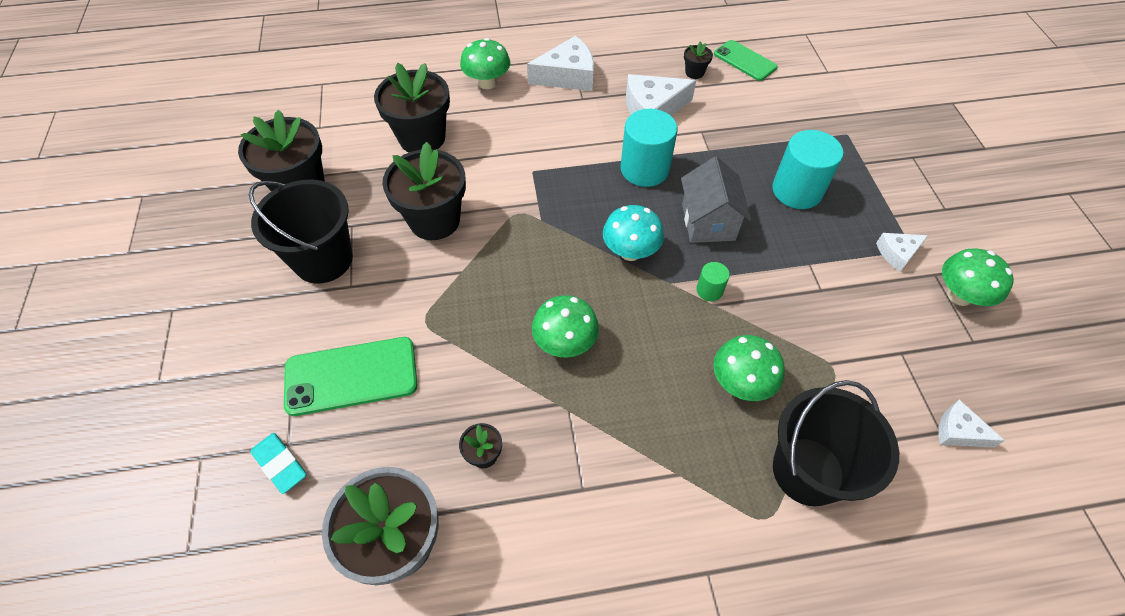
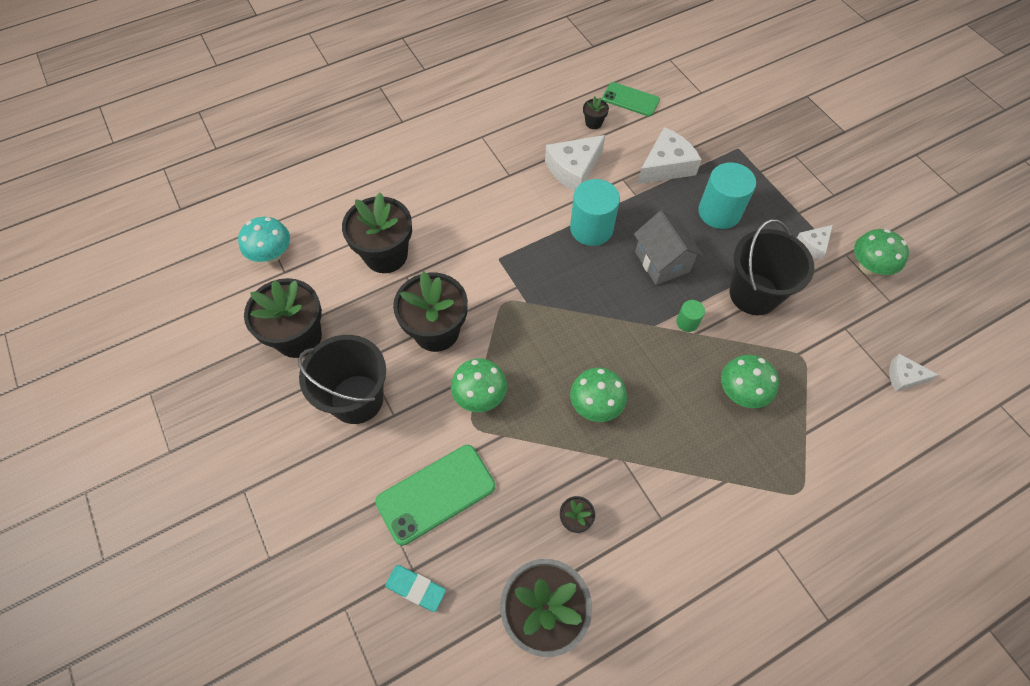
camera: 20 degrees left, 5 degrees up
(487, 83) = (418, 183): green mushroom -> green mushroom (480, 396)
(568, 76) = (486, 156): white cheese -> white cheese (666, 165)
(630, 251) = (612, 308): turquoise mushroom -> turquoise mushroom (272, 254)
(808, 471) = (814, 445): black bucket -> black bucket (754, 294)

